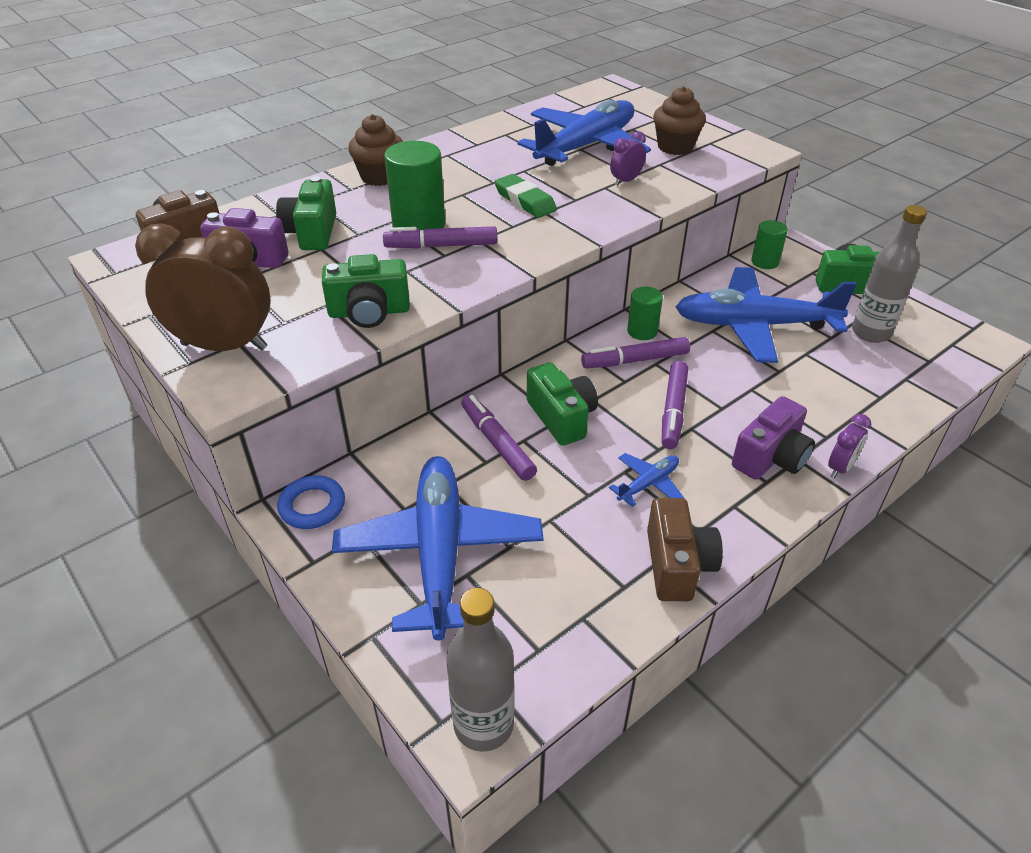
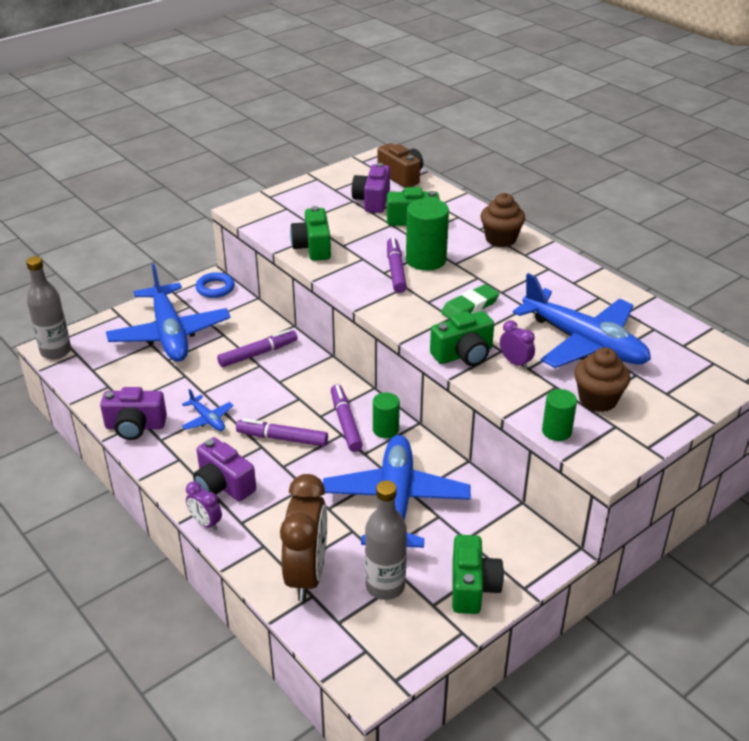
camera: 90 degrees right, 5 degrees down
(224, 346) = (283, 204): brown clock -> brown clock (307, 575)
(439, 552) = (169, 334): blue plane -> blue plane turned 75 degrees clockwise
(562, 417) = (280, 382): green camera -> green camera (463, 354)
(677, 565) = (135, 426): brown camera -> purple camera
(765, 262) = (510, 527): green cylinder -> green cylinder (556, 431)

